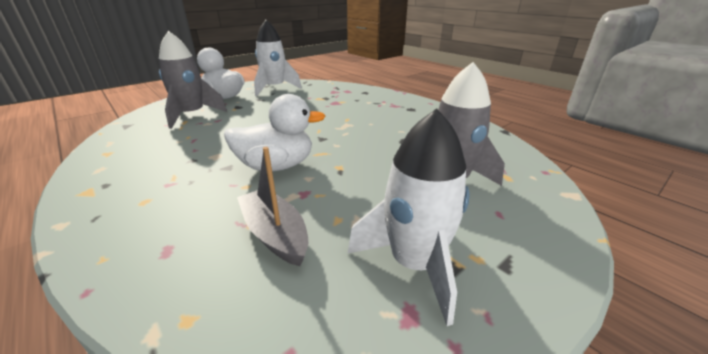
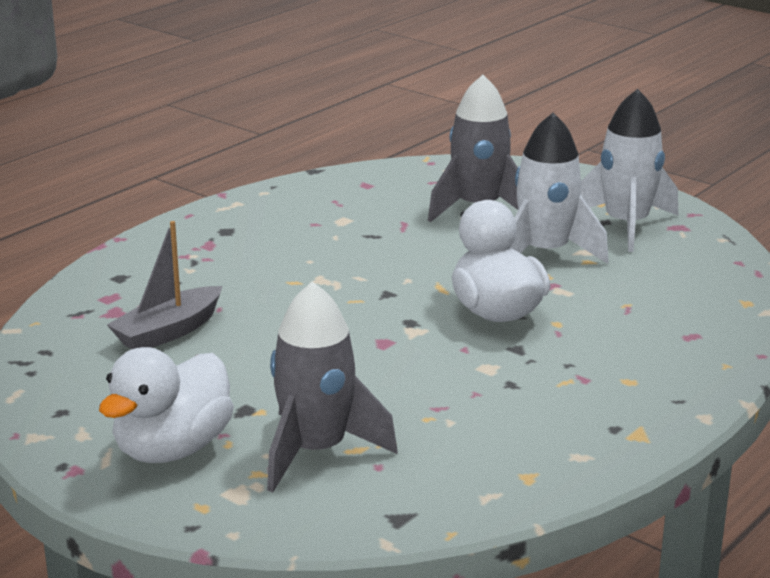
camera: 100 degrees left, 5 degrees down
(275, 88) = (89, 392): white rocket -> white rocket (545, 253)
(275, 234) = (631, 287): grey boat -> grey boat (168, 332)

